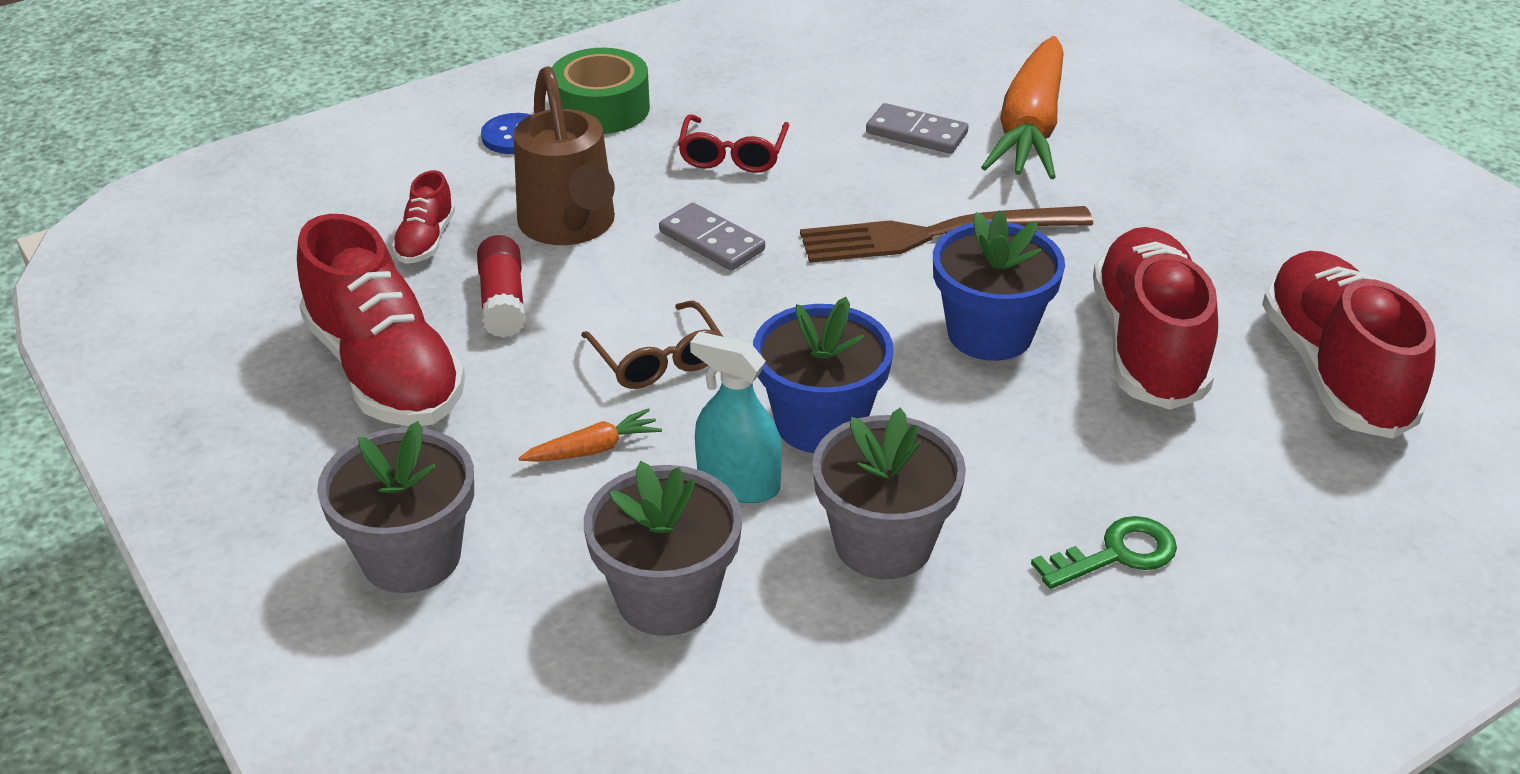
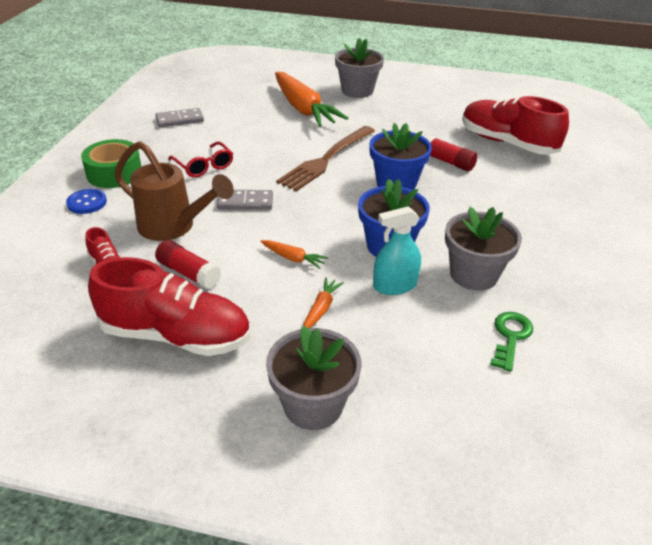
camera: 45 degrees left, 0 degrees up
(658, 359) = (293, 258): brown glasses -> orange carrot
(667, 597) = (436, 345): grey flower pot -> grey flower pot (357, 91)
(916, 133) = (265, 127): grey domino -> grey domino (180, 120)
(1116, 554) = (540, 232): green key -> green key (510, 337)
(1148, 345) = (448, 162): red shoe -> red glue stick

